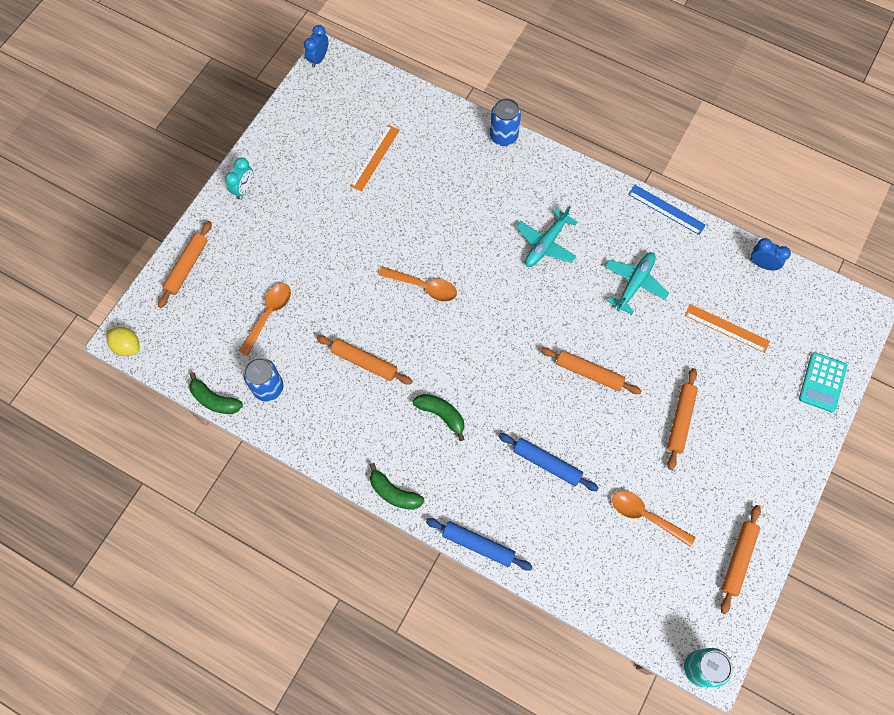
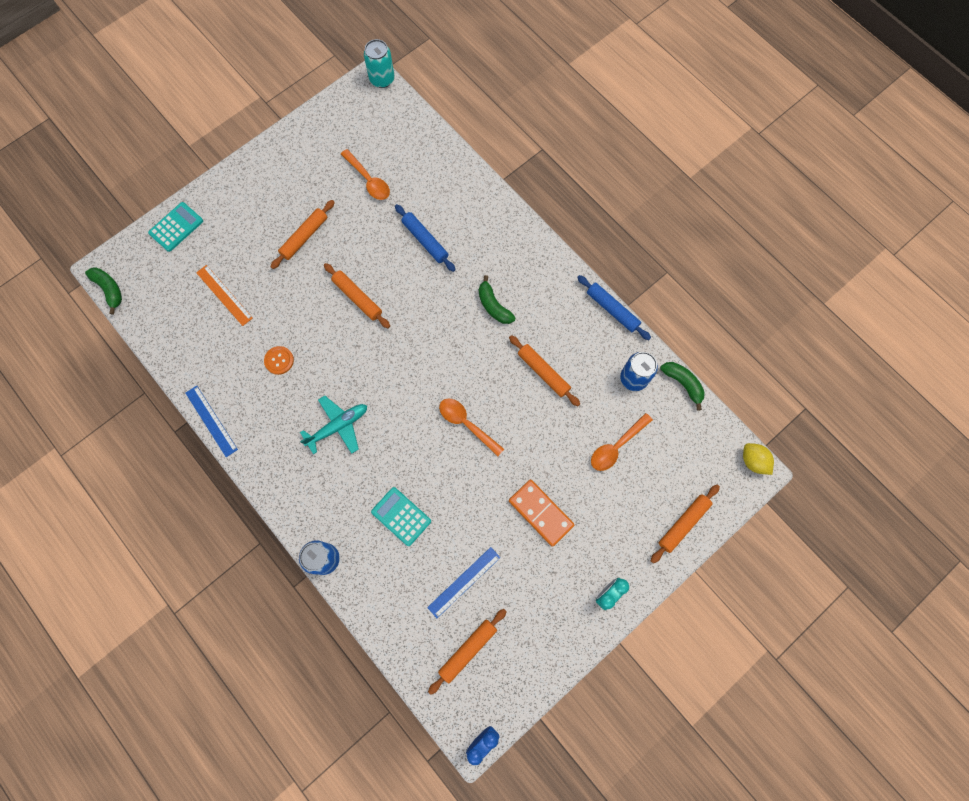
camera: 160 degrees left, 5 degrees up
(325, 233) = (540, 513): none -> orange domino
(375, 157) = (464, 582): orange ruler -> blue ruler
(394, 493) = (554, 259): green banana -> green banana (109, 289)
(452, 189) = (401, 516): none -> turquoise calculator
(478, 545) = (503, 202): blue rolling pin -> blue rolling pin (612, 310)
(634, 283) = (279, 360): turquoise plane -> orange button
(738, 559) = (318, 131): orange rolling pin -> orange rolling pin (468, 650)
(762, 264) = (159, 339): blue clock -> none

